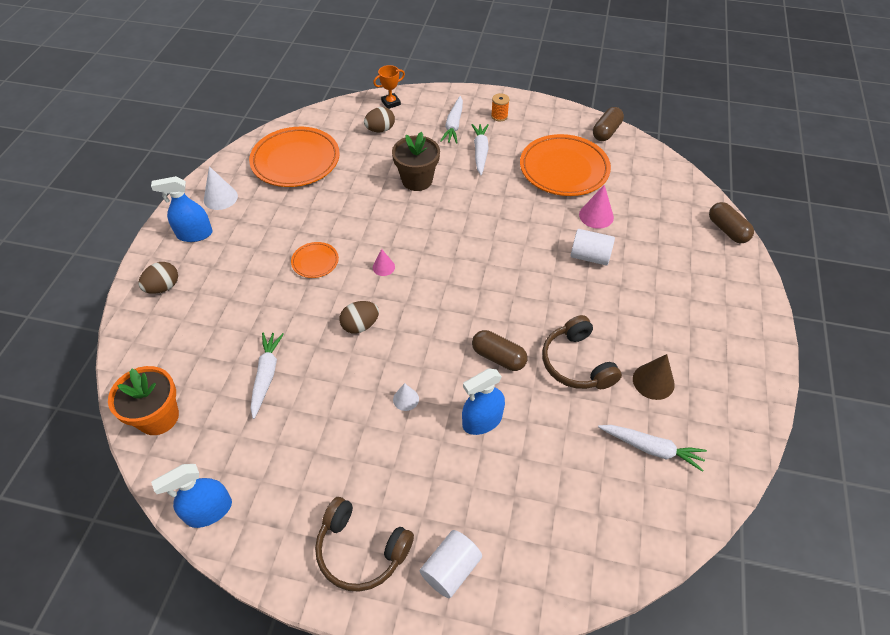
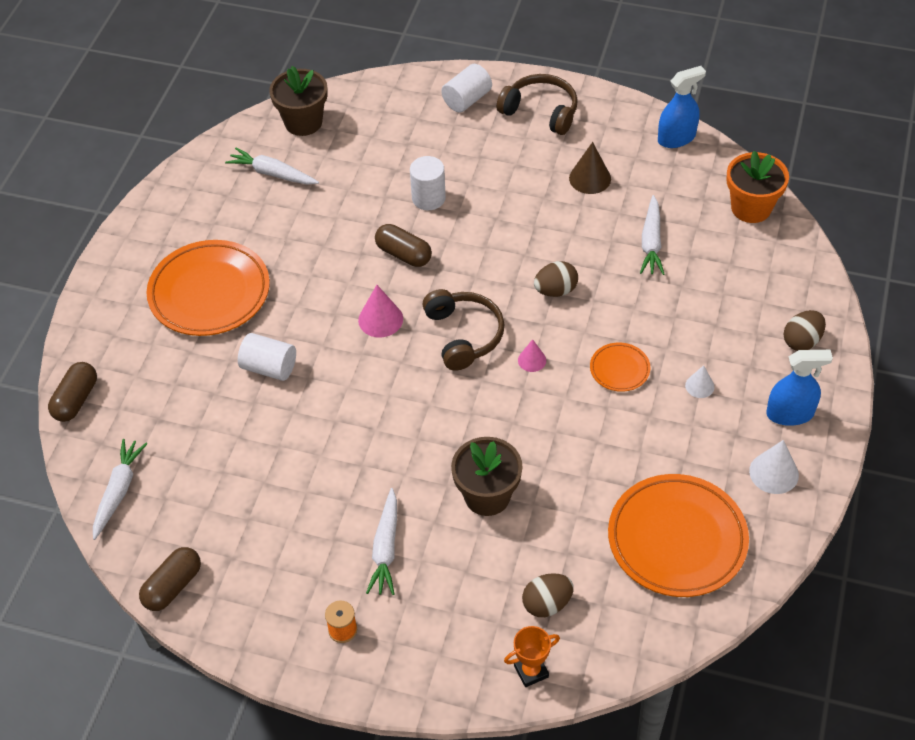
camera: 175 degrees left, 0 degrees up
(406, 399) = (503, 218): white cone -> white cone (699, 386)
(453, 125) = (423, 611): white carrot -> white carrot (119, 491)
(482, 421) = (428, 198): blue spray bottle -> white cylinder
(564, 169) = (264, 509): orange plate -> orange plate (209, 293)
(576, 363) = (322, 246): brown headphones -> brown headphones (464, 335)
(596, 216) = (241, 427): pink cone -> pink cone (380, 319)
(640, 525) = (303, 122): none -> brown flower pot
(653, 381) = (247, 228): brown cone -> brown cone (590, 178)
(727, 230) = (76, 400): brown capsule -> brown capsule turned 45 degrees clockwise

